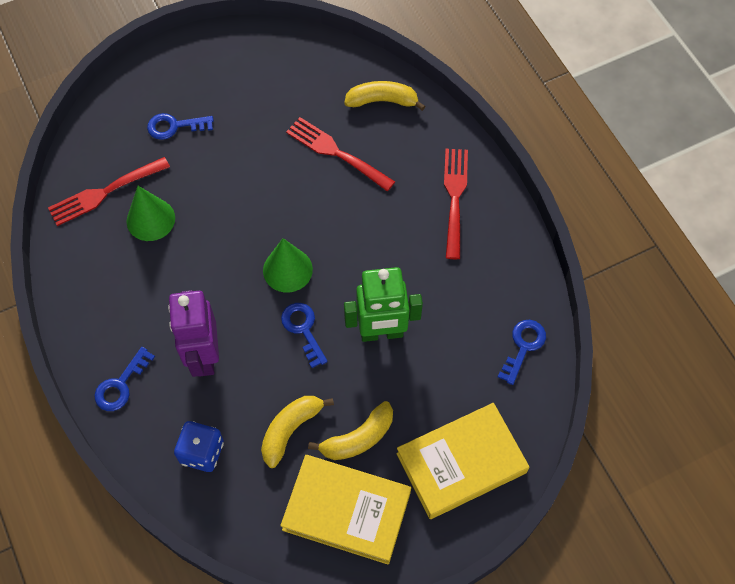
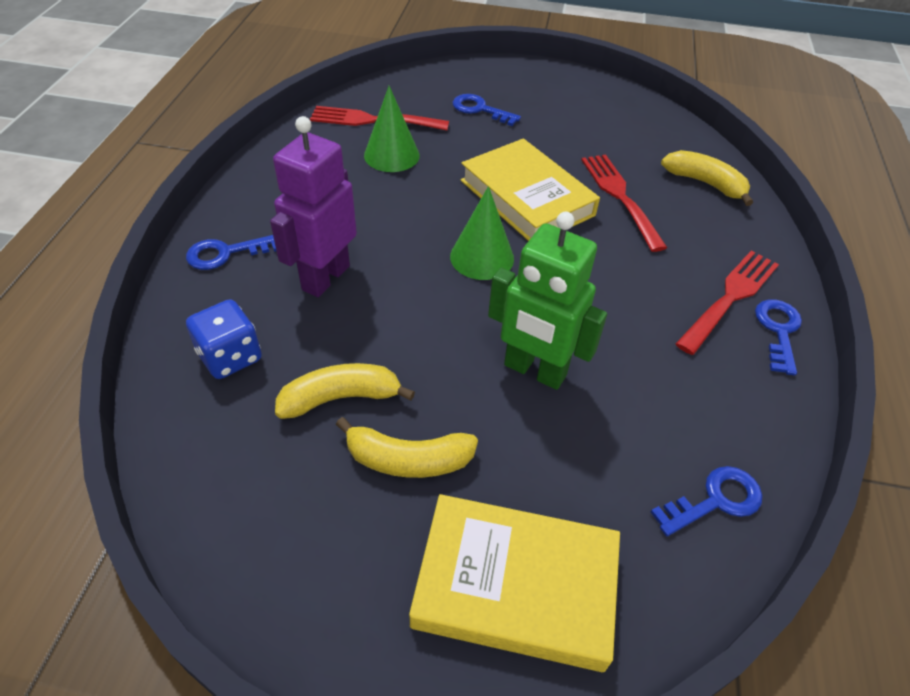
camera: 35 degrees right, 15 degrees down
(303, 330) = (448, 315): blue key -> blue key (778, 331)
(346, 511) = (316, 532): yellow book -> yellow book (527, 198)

